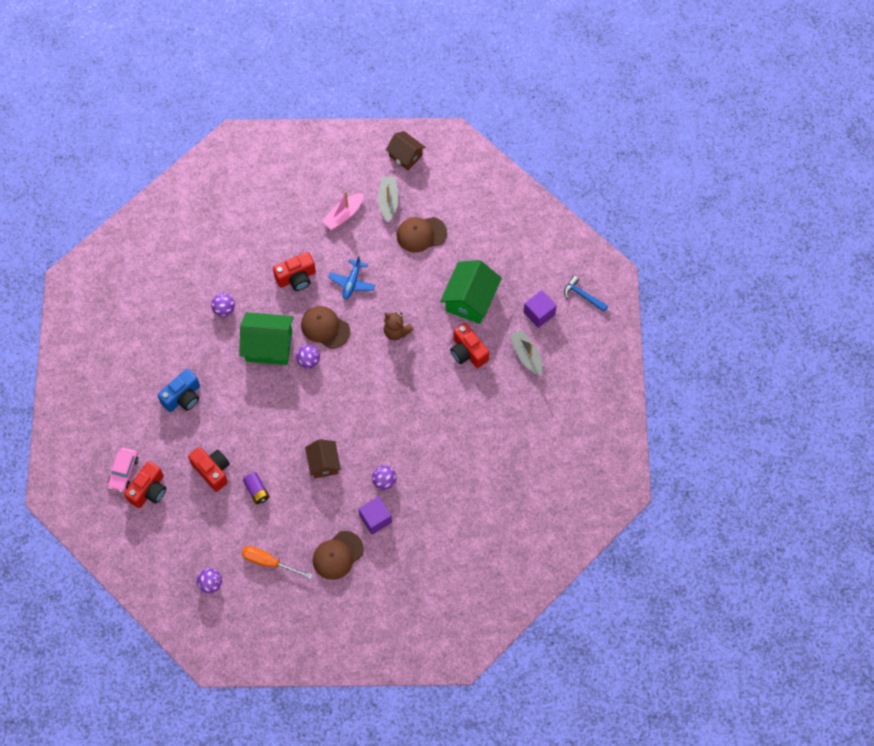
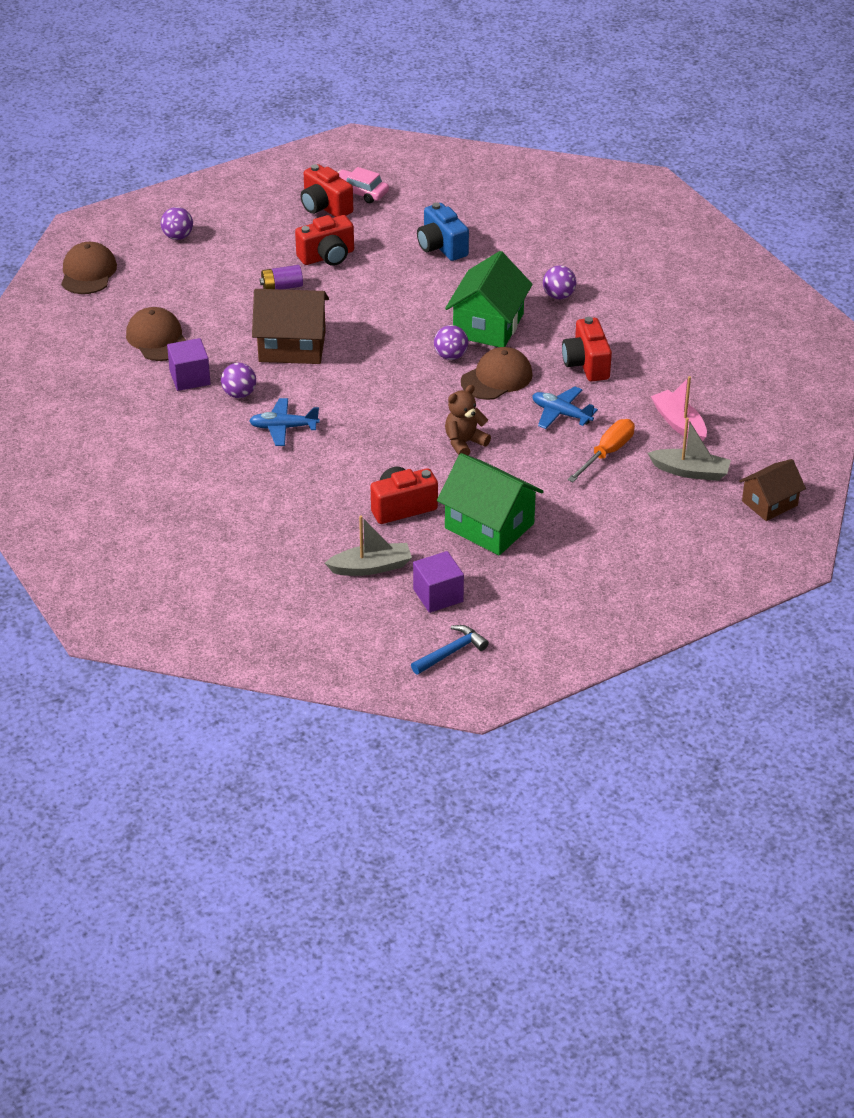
camera: 105 degrees right, 25 degrees down
(269, 562) = (180, 283): orange screwdriver -> orange screwdriver (607, 453)
(323, 463) = (292, 346): brown house -> brown house, size x1.60
(411, 443) = (283, 427): none -> blue plane
(421, 234) = (621, 495): brown cap -> brown cap (88, 272)

